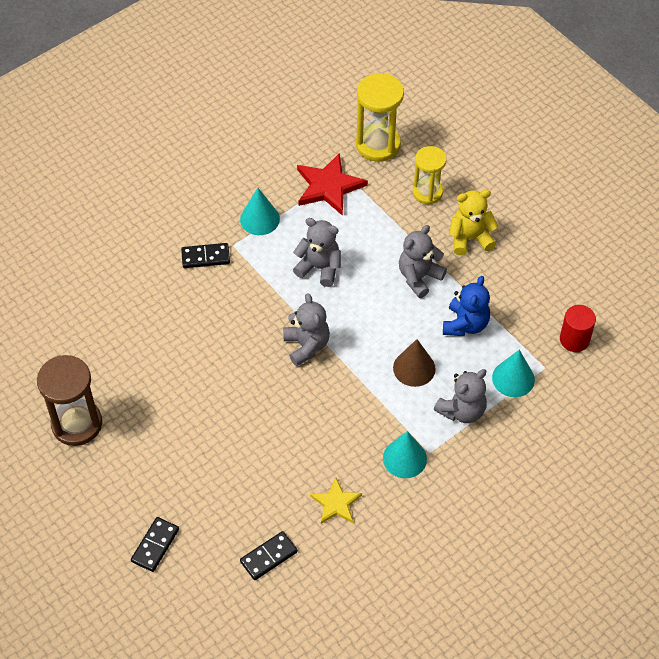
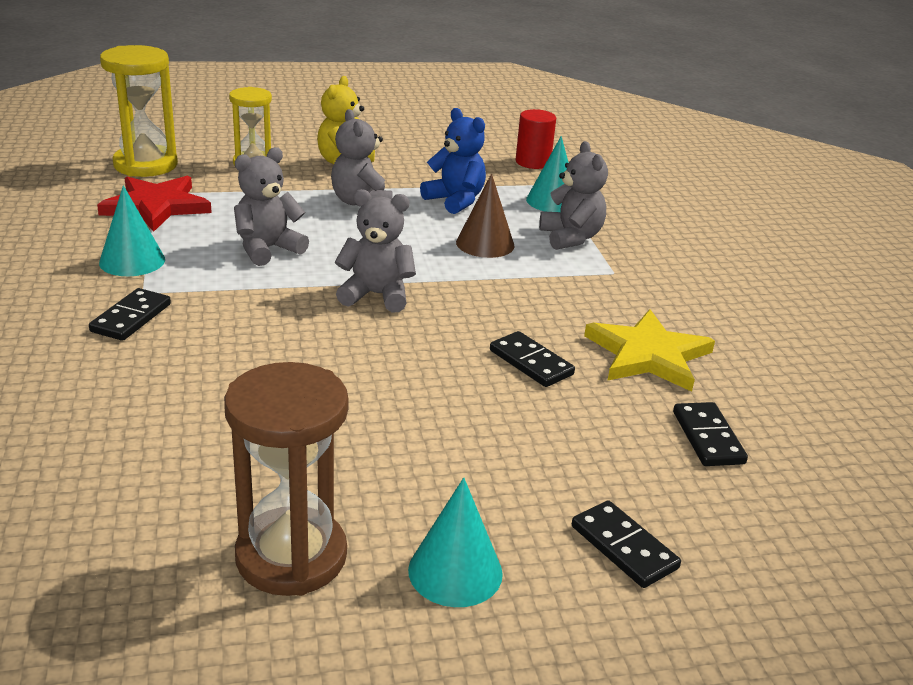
camera: 65 degrees left, 25 degrees down
(287, 449) = (531, 362): none -> black domino
(336, 503) = (648, 355): yellow star -> yellow star, size x1.62
(404, 458) = (611, 289): turquoise cone -> turquoise cone (455, 571)

